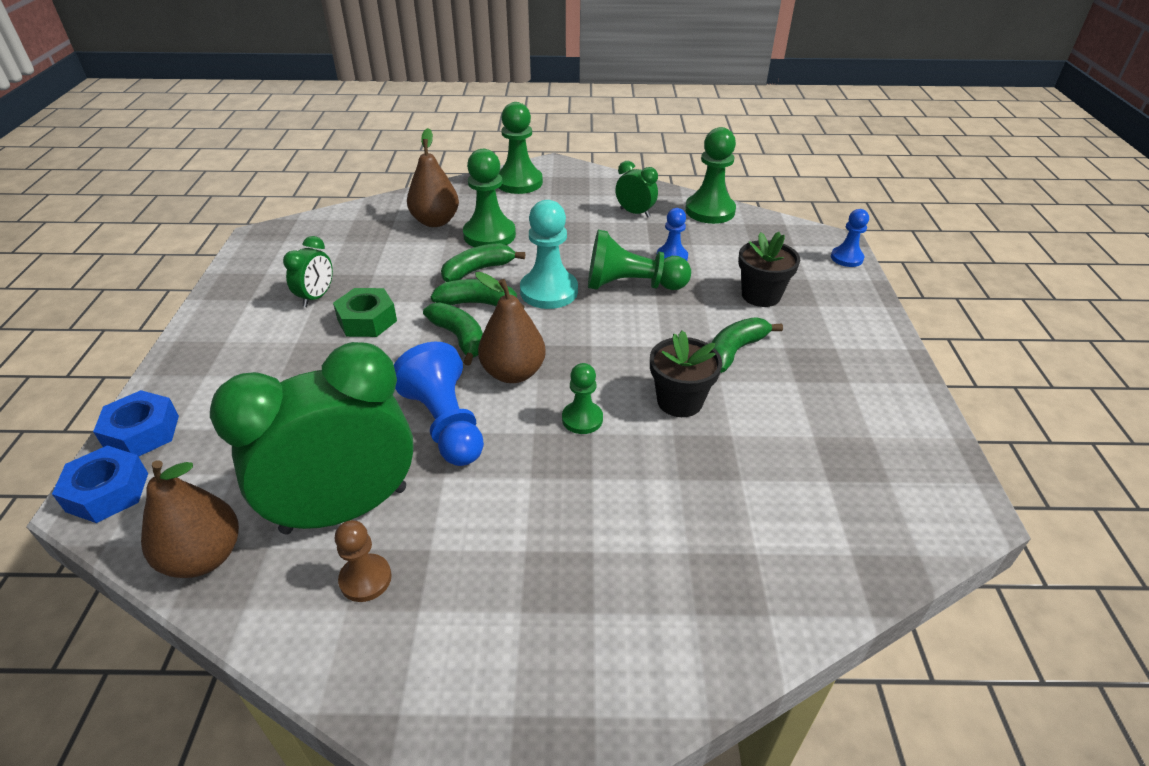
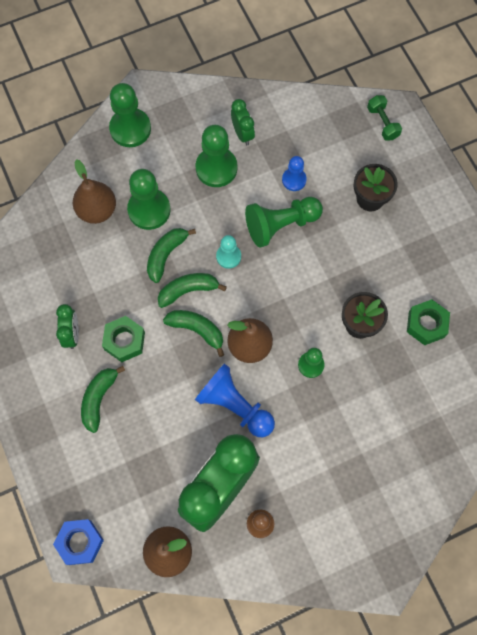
camera: 25 degrees left, 30 degrees up
(142, 432) = (60, 496): blue nut -> none
(549, 291) = (228, 256): turquoise pawn -> turquoise pawn, size x0.58
(635, 213) = (242, 134): green clock -> green clock turned 60 degrees clockwise
(710, 211) = (297, 107): green pawn -> green pawn (216, 168)
(734, 351) = (374, 264): green banana -> green banana (98, 399)
(782, 433) = (426, 324): none -> green nut
(809, 245) = (382, 123): none -> green dumbbell
(846, 258) = (413, 129): blue pawn -> none

